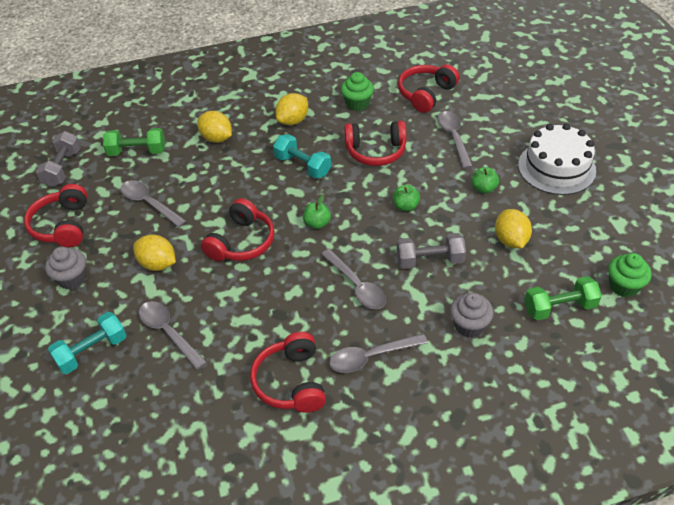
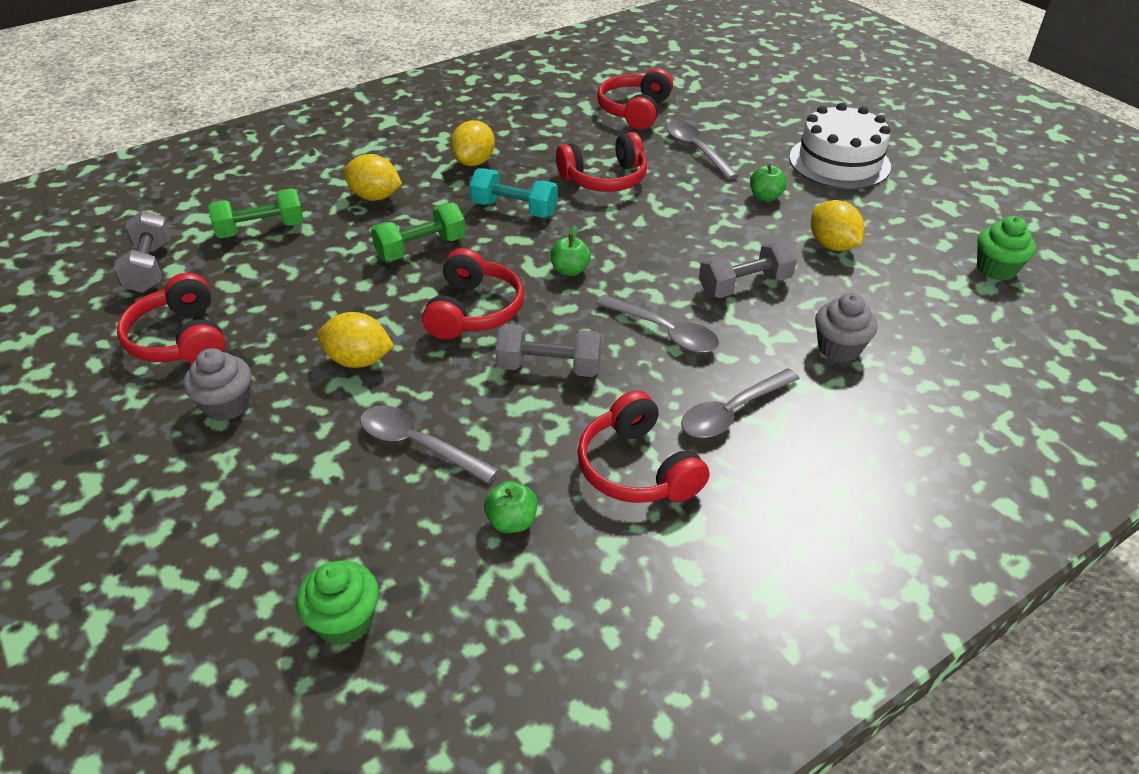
camera: 20 degrees left, 5 degrees down
(92, 351) = (304, 496): turquoise dumbbell -> none
(149, 203) = (309, 288): grey spoon -> none
(270, 295) = (549, 367): none -> grey dumbbell
(357, 103) = (551, 132): green cupcake -> green cupcake (345, 621)
(405, 206) = (678, 231): green apple -> green apple (512, 521)
(559, 307) = (936, 306): green dumbbell -> green dumbbell (421, 248)

